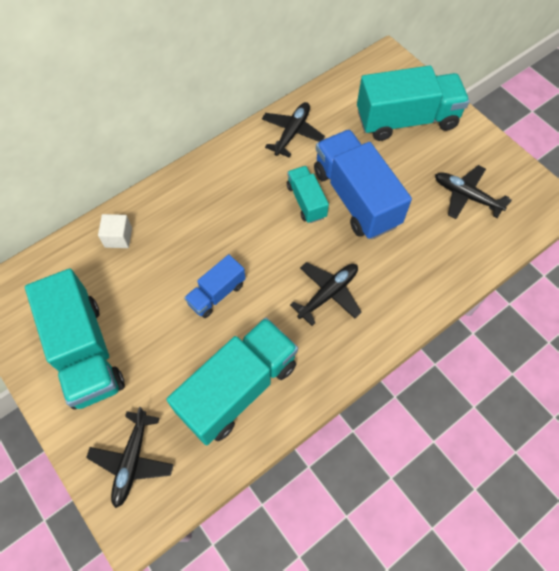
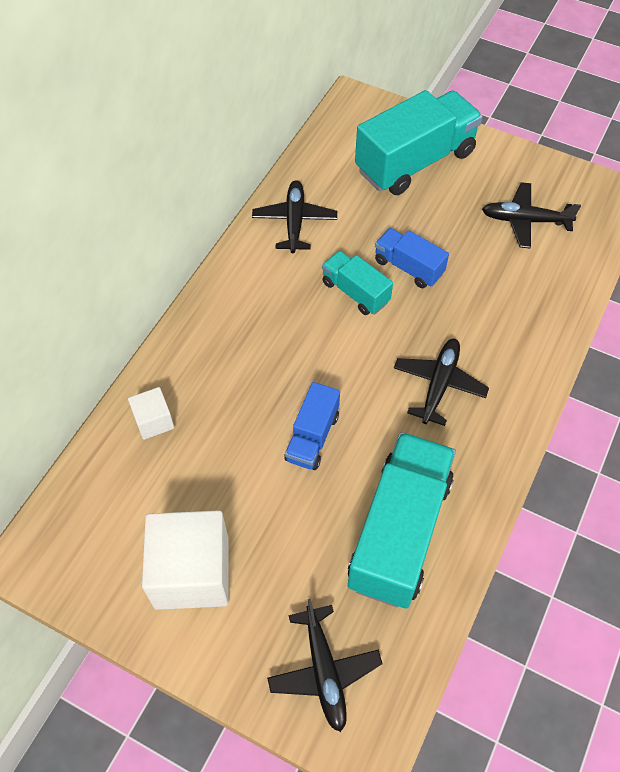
camera: 25 degrees left, 5 degrees down
(85, 352) = (192, 572): turquoise truck -> white cube
(355, 198) = (408, 267): blue truck -> blue truck, size x0.52

